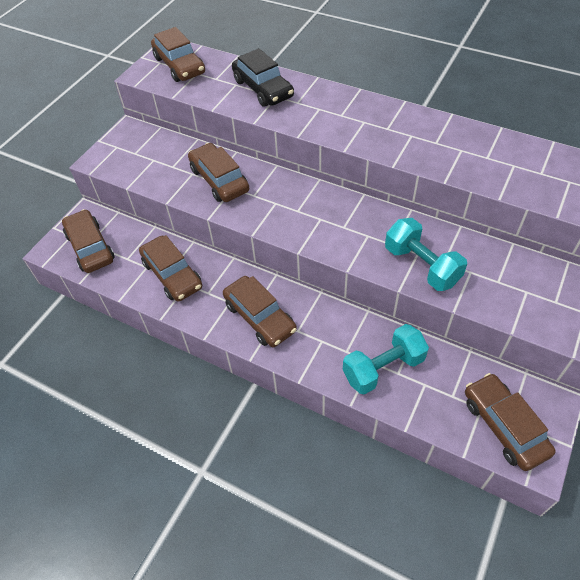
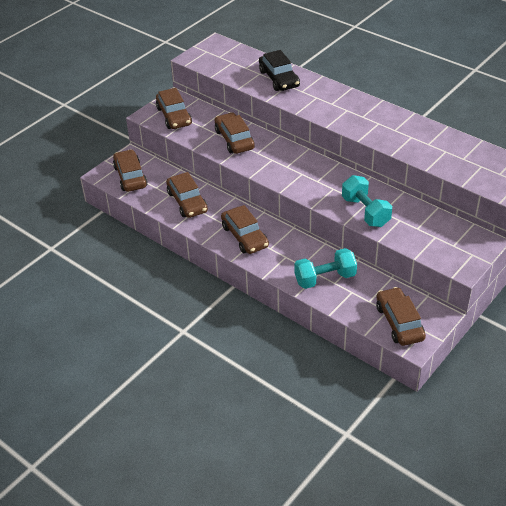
camera: 10 degrees right, 10 degrees down
(179, 65) = (220, 55): brown car -> brown car (174, 116)

